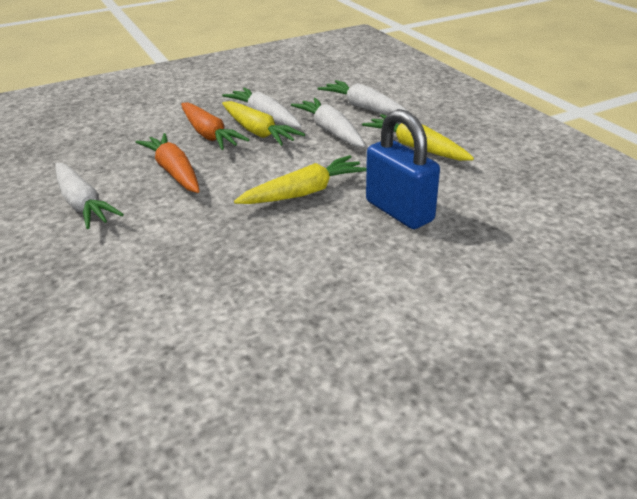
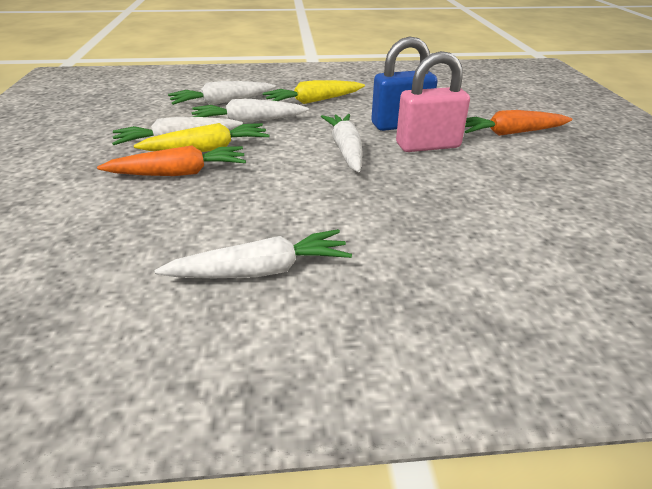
camera: 70 degrees left, 0 degrees up
(174, 172) = (243, 203): orange carrot -> orange carrot (510, 133)
(304, 192) = (345, 150): yellow carrot -> white carrot
(353, 239) = (427, 146): none -> pink padlock

